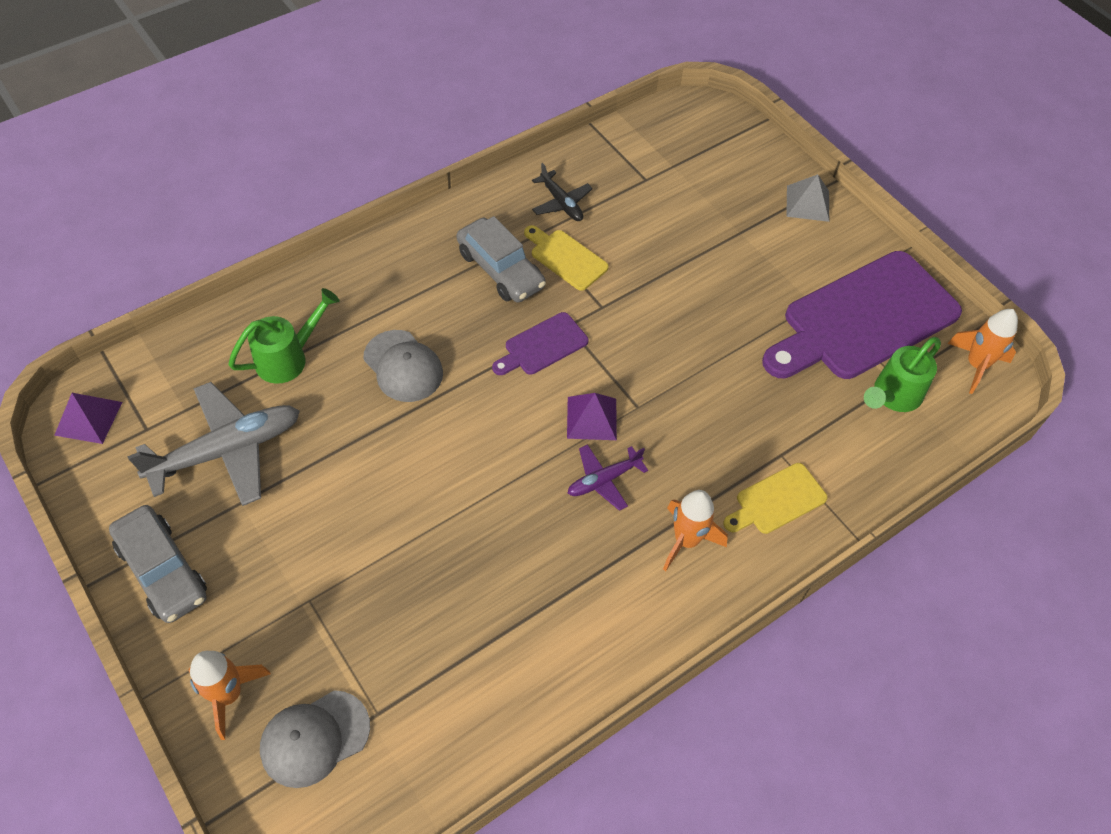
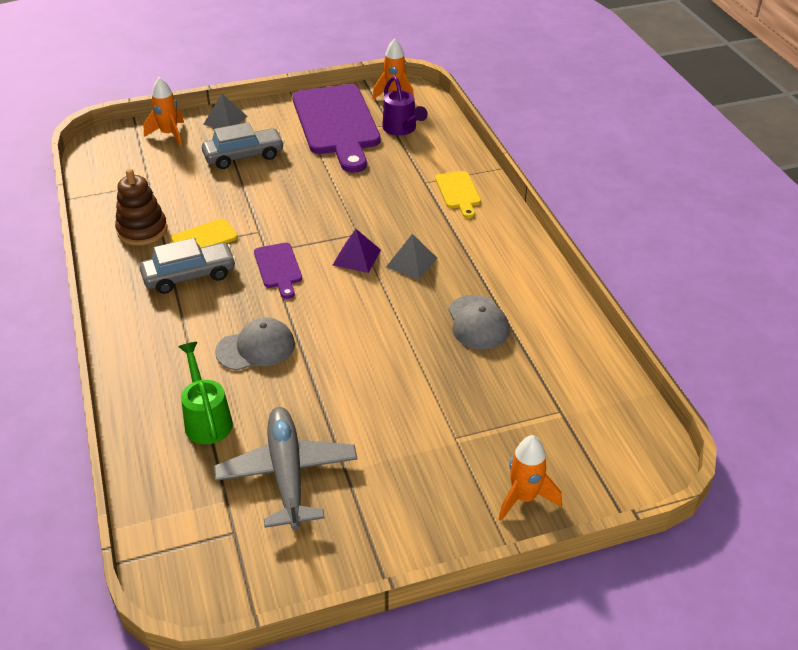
camera: 70 degrees left, 15 degrees down
(88, 418) = (198, 579): purple pyramid -> none
(162, 570) = (394, 532): grey car -> grey car (244, 156)
(314, 738) = (572, 449): grey cap -> grey cap (478, 322)
(561, 203) = (142, 230): black plane -> brown stacking toy
(603, 480) = (411, 262): purple plane -> grey pyramid
(686, 540) = (473, 236): orange rocket -> orange rocket (169, 134)
(893, 396) = (401, 129): green watering can -> purple watering can

